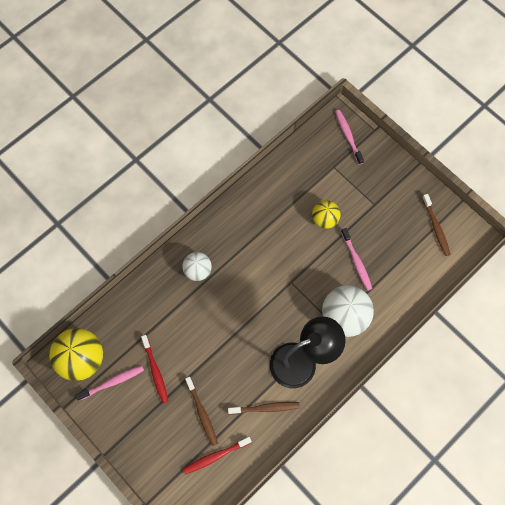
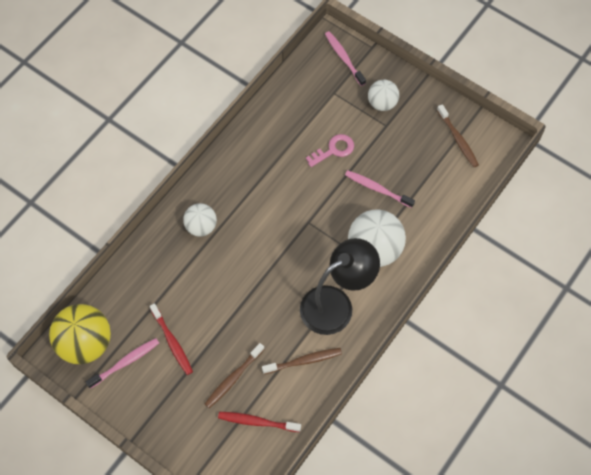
camera: 10 degrees left, 5 degrees down
(202, 413) = (233, 378): brown toothbrush -> brown toothbrush turned 75 degrees clockwise
(215, 456) = (257, 422): red toothbrush -> red toothbrush turned 45 degrees clockwise
(324, 219) = (334, 150): yellow ball -> pink key
(356, 262) = (377, 189): pink toothbrush -> pink toothbrush turned 150 degrees clockwise
(374, 183) = (382, 103): none -> white ball

